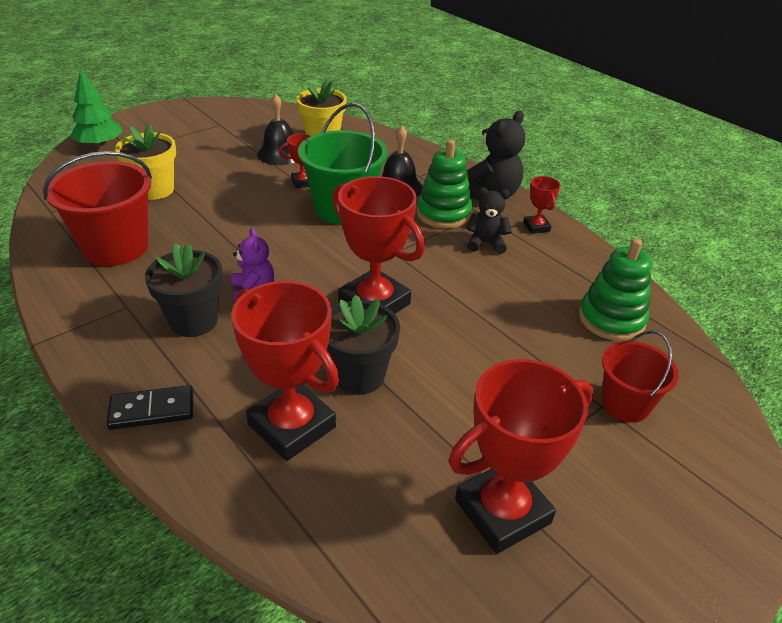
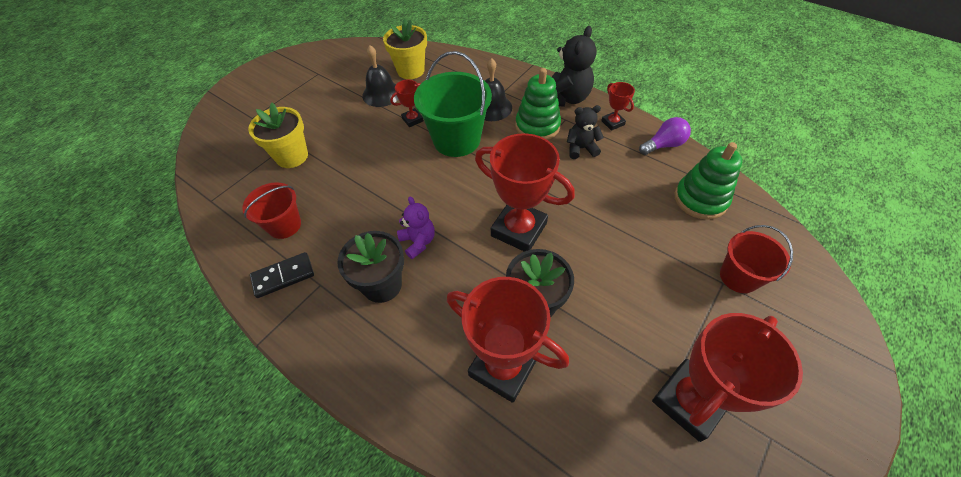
camera: 10 degrees left, 15 degrees up
(100, 145) = (223, 118): green tree -> none
(116, 247) = (284, 225): red bucket -> red bucket, size x0.60
(152, 410) = (386, 383): black domino -> black domino (283, 276)
(589, 259) = (663, 145): none -> purple light bulb

